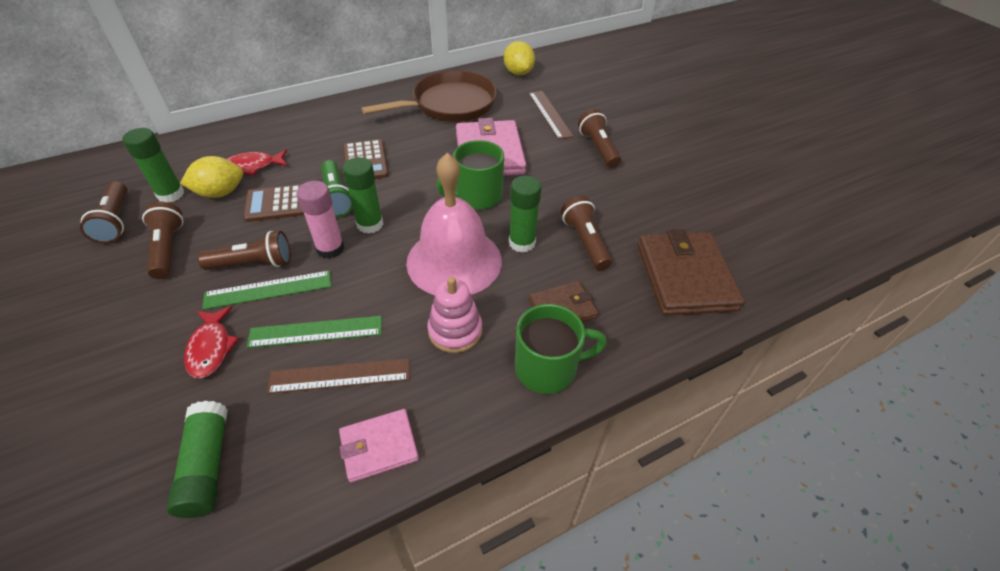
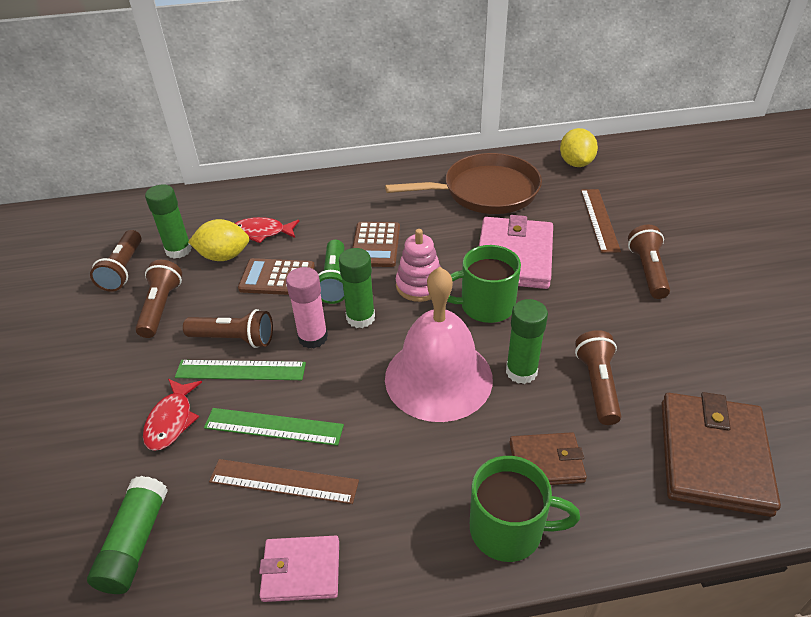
camera: 20 degrees right, 5 degrees down
(455, 331) = (417, 460): pink stacking toy -> pink stacking toy (419, 285)

